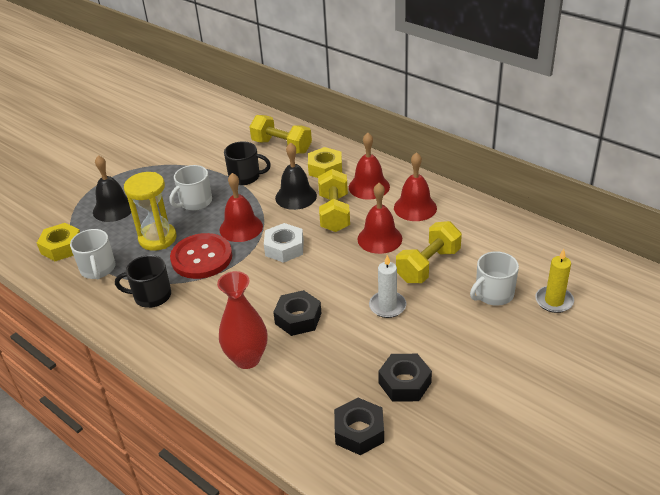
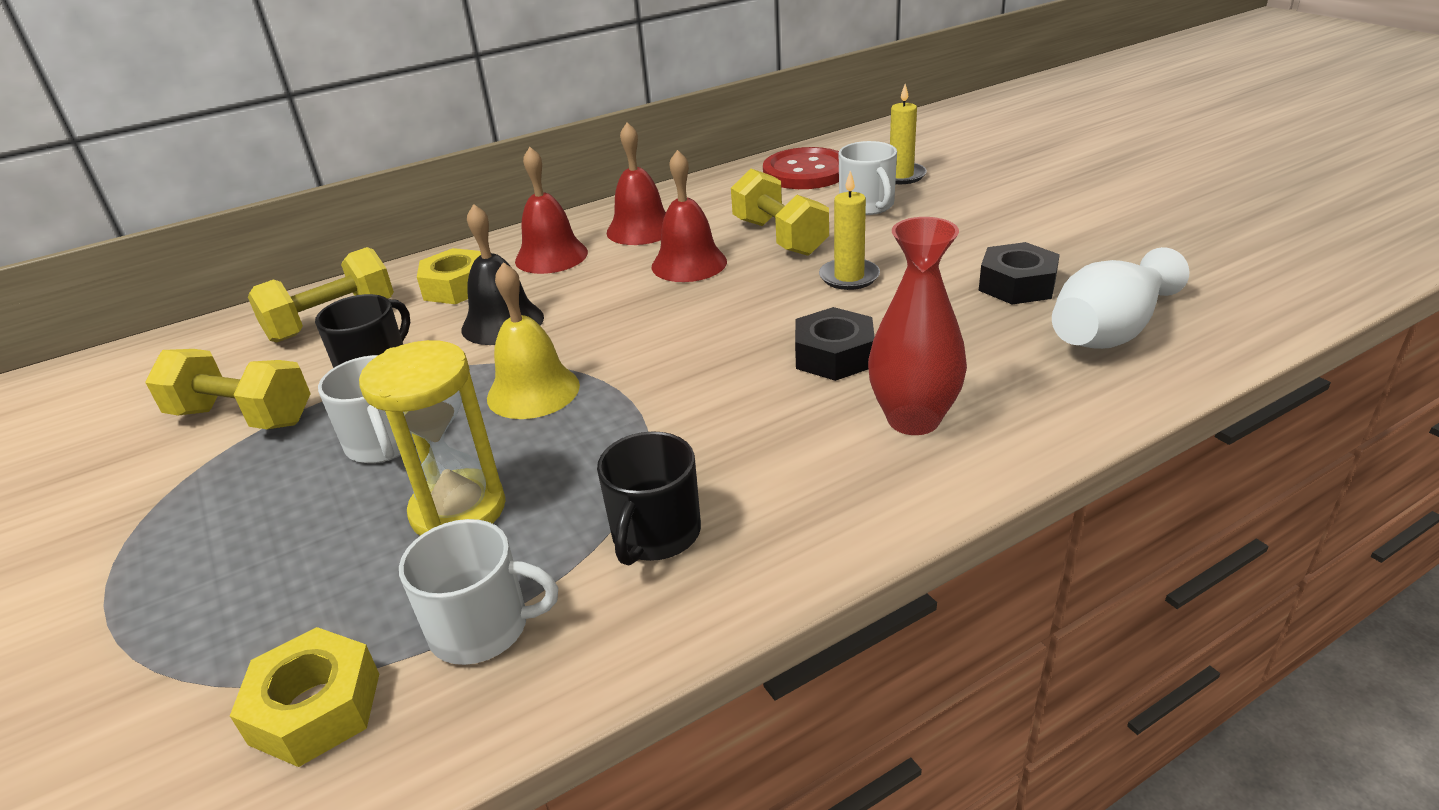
camera: 70 degrees left, 5 degrees down
(113, 208) = (257, 583): black bell -> none
(201, 258) = (583, 449): red button -> red button (806, 172)
(241, 228) = (533, 391): red bell -> yellow bell
(284, 248) = (637, 349): white nut -> none
(334, 213) = (588, 292): yellow dumbbell -> yellow dumbbell (242, 417)
(359, 431) = (1109, 331): black nut -> white vase
(387, 306) = (849, 277): white candle -> yellow candle

